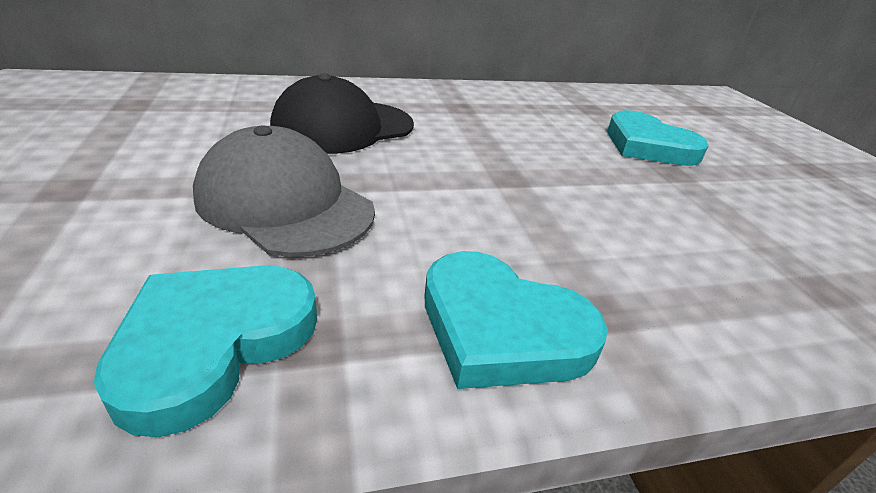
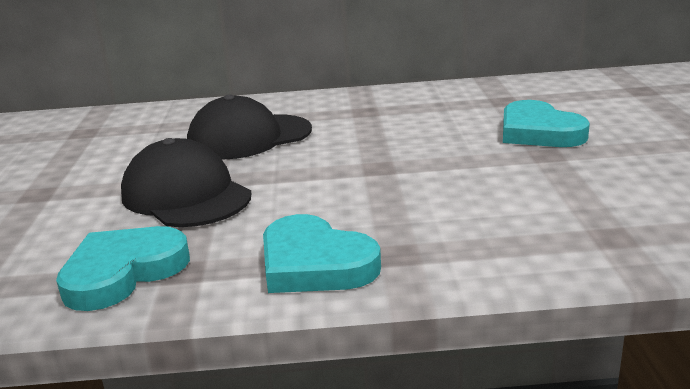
camera: 15 degrees right, 10 degrees down
(285, 203) = (186, 195): grey cap -> black cap

